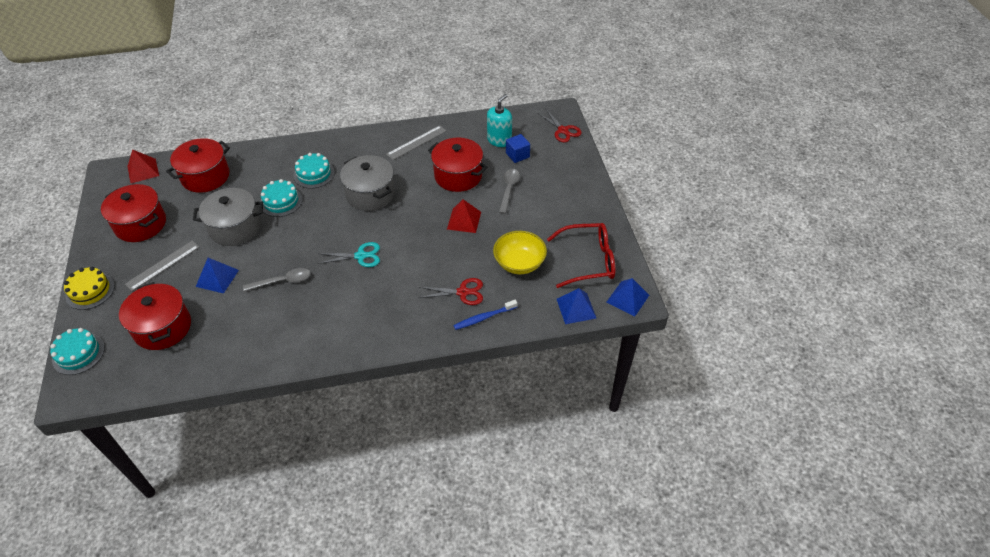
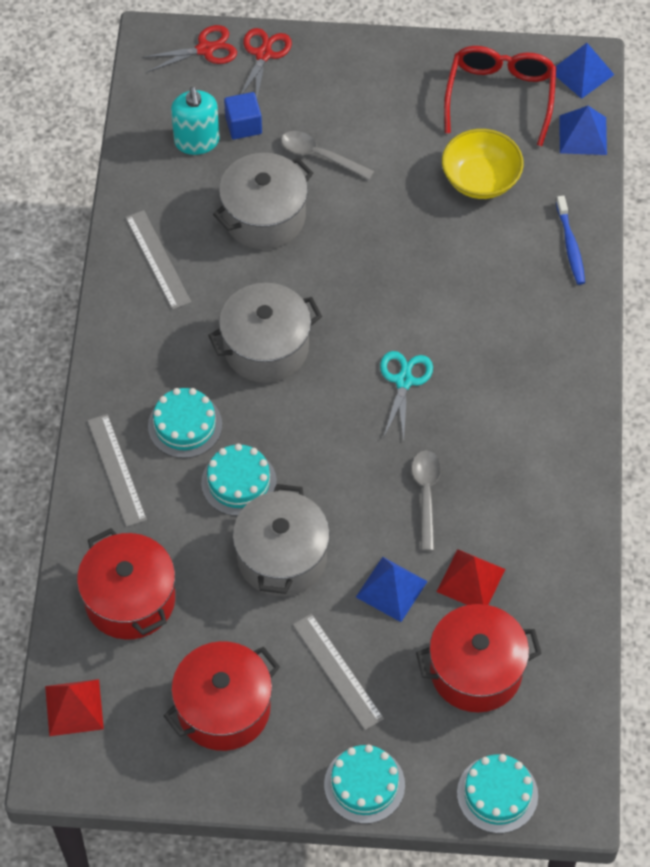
camera: 75 degrees left, 10 degrees up
(90, 291) = (364, 784): yellow cake -> turquoise cake
(282, 155) = (116, 470): none -> grey ruler
(458, 176) = (264, 217): red pot -> grey pot
(463, 292) = (516, 261): red scissors -> red scissors (264, 54)
(464, 220) = (369, 230): red pyramid -> red pyramid (470, 580)
(499, 140) = (197, 141): turquoise soap dispenser -> turquoise soap dispenser turned 150 degrees counterclockwise

